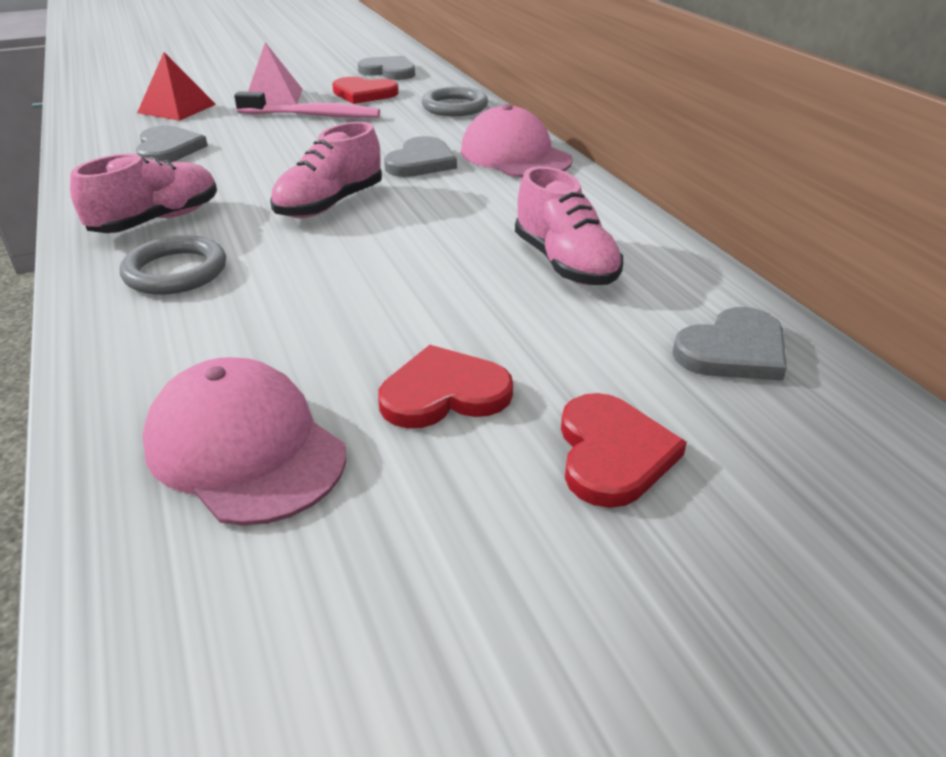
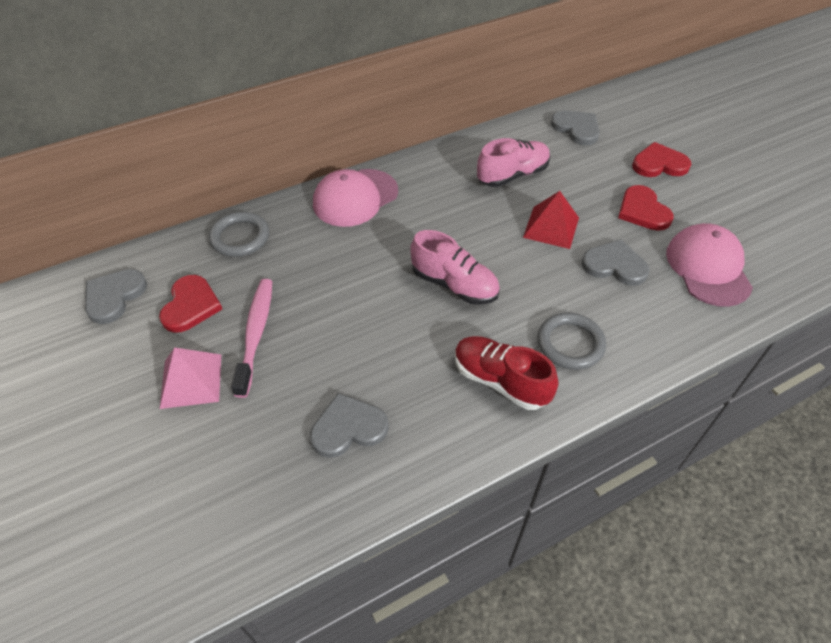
camera: 95 degrees left, 15 degrees up
(157, 221) = (500, 381): pink shoe -> red shoe
(176, 108) = (220, 465): red pyramid -> red pyramid (551, 227)
(245, 448) = (708, 268): pink cap -> pink cap turned 135 degrees clockwise
(421, 162) = (370, 246): grey heart -> grey heart (614, 265)

